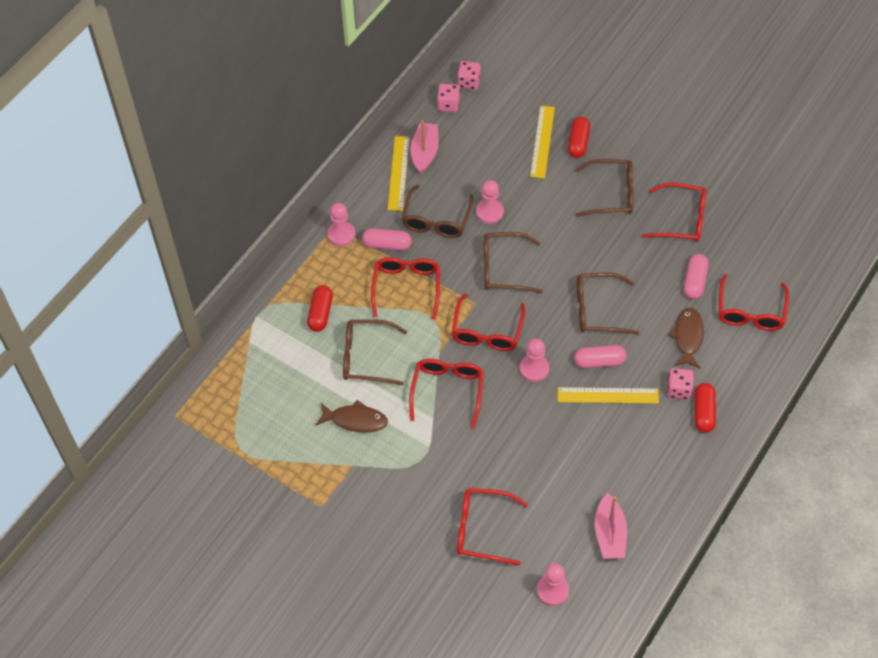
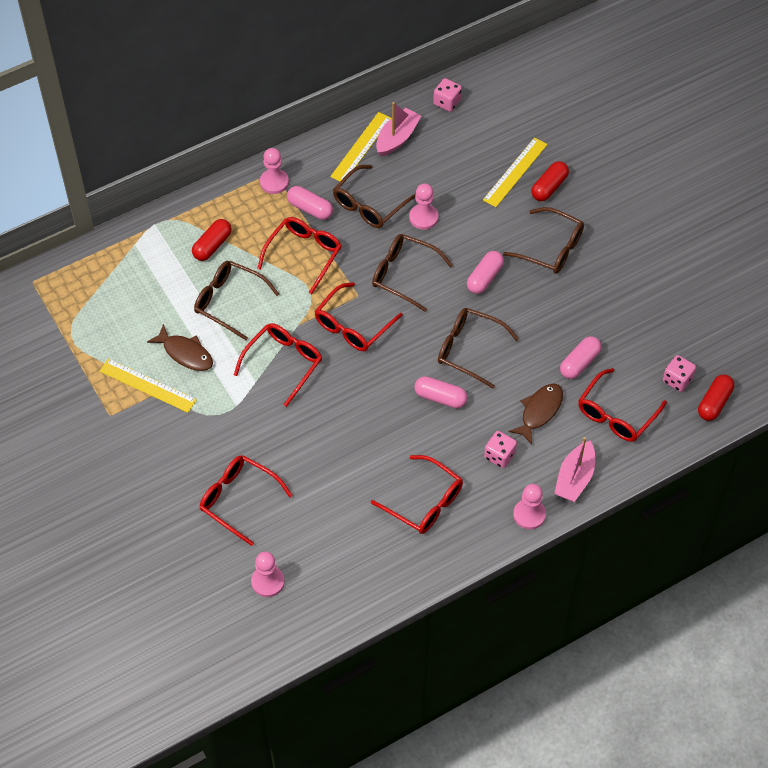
camera: 25 degrees right, 0 degrees up
(469, 82) = (479, 89): pink dice -> pink dice (677, 380)
(534, 369) = (375, 378): pink pawn -> pink pawn (529, 515)
(572, 242) = (484, 278): none -> pink capsule
(608, 395) = (429, 431): yellow ruler -> yellow ruler (148, 385)
(609, 534) = (351, 556): pink boat -> pink boat (574, 478)
(682, 219) = (604, 300): red glasses -> red glasses (424, 502)
(703, 412) = (510, 487): red capsule -> red capsule (714, 403)

